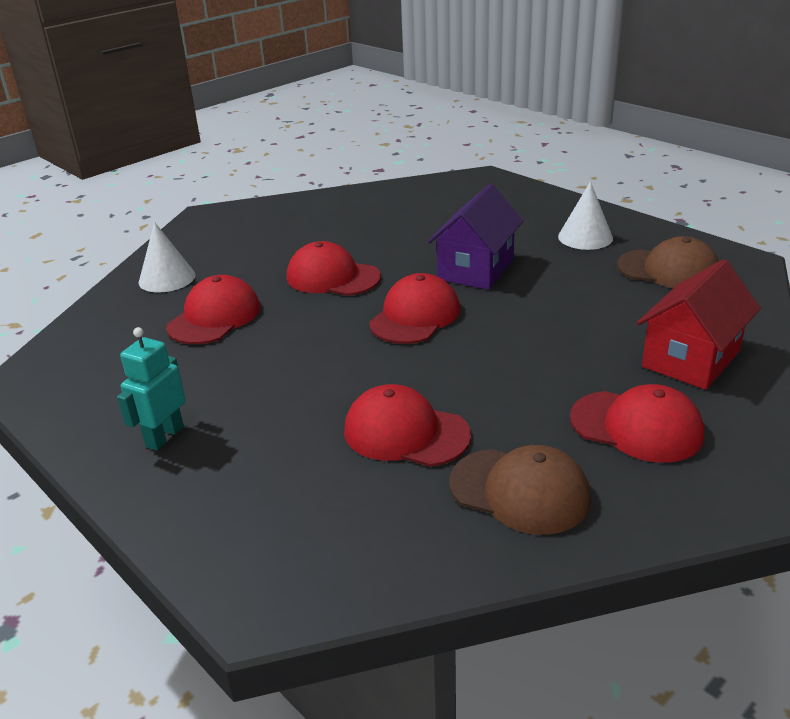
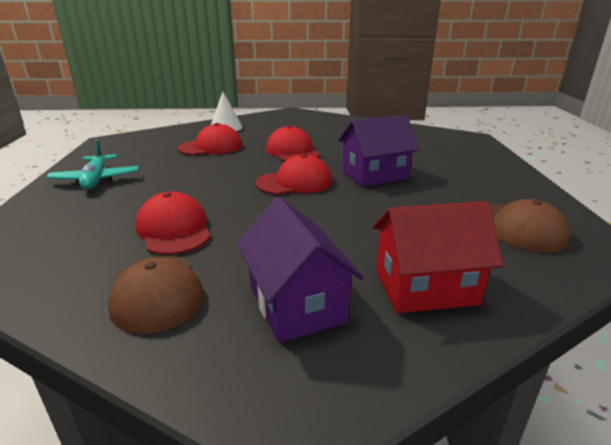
camera: 40 degrees right, 5 degrees down
(164, 436) = (96, 180): turquoise robot -> turquoise plane
(585, 237) = (484, 186): white cone -> none
(636, 426) = (296, 304): red cap -> purple house

